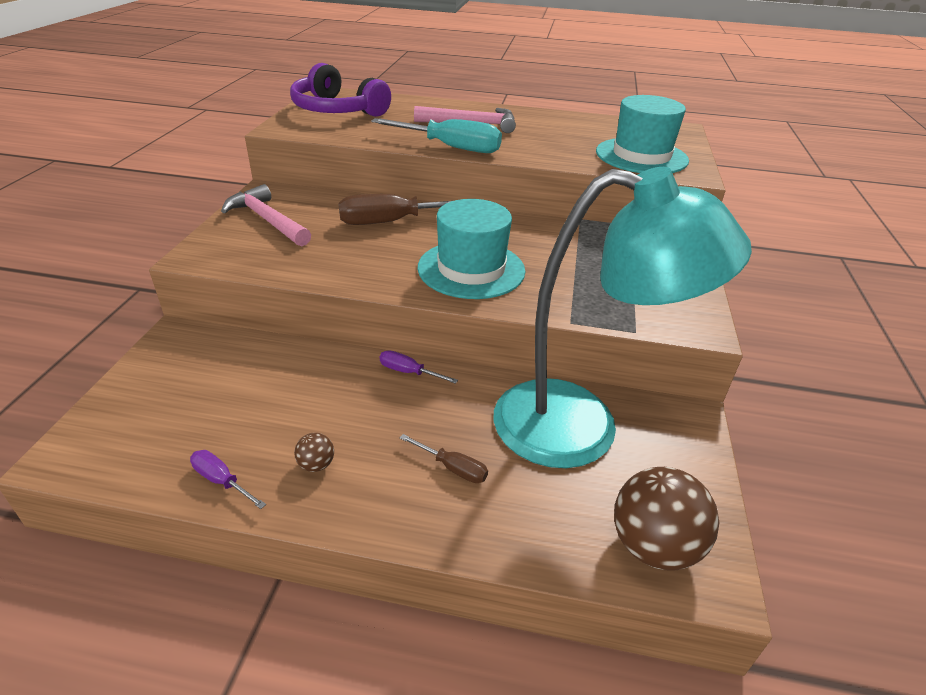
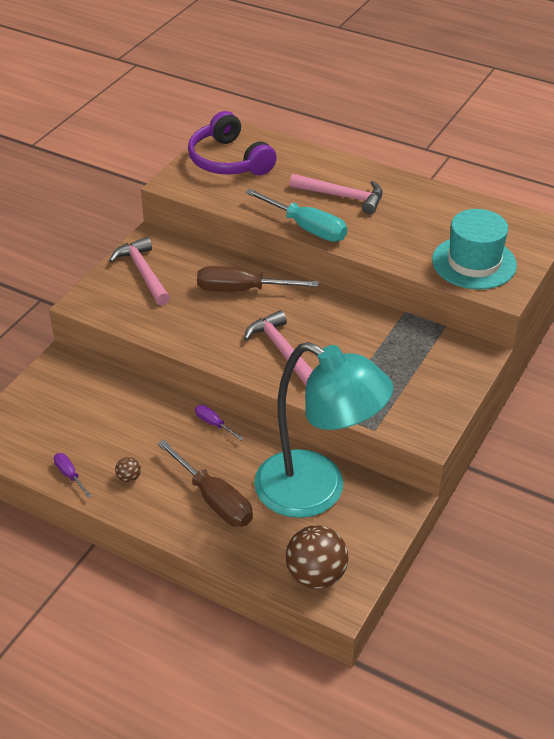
camera: 20 degrees right, 5 degrees up
(452, 468) = (214, 499): brown screwdriver -> brown screwdriver, size x2.04
(471, 269) = (282, 350): turquoise hat -> pink hammer

